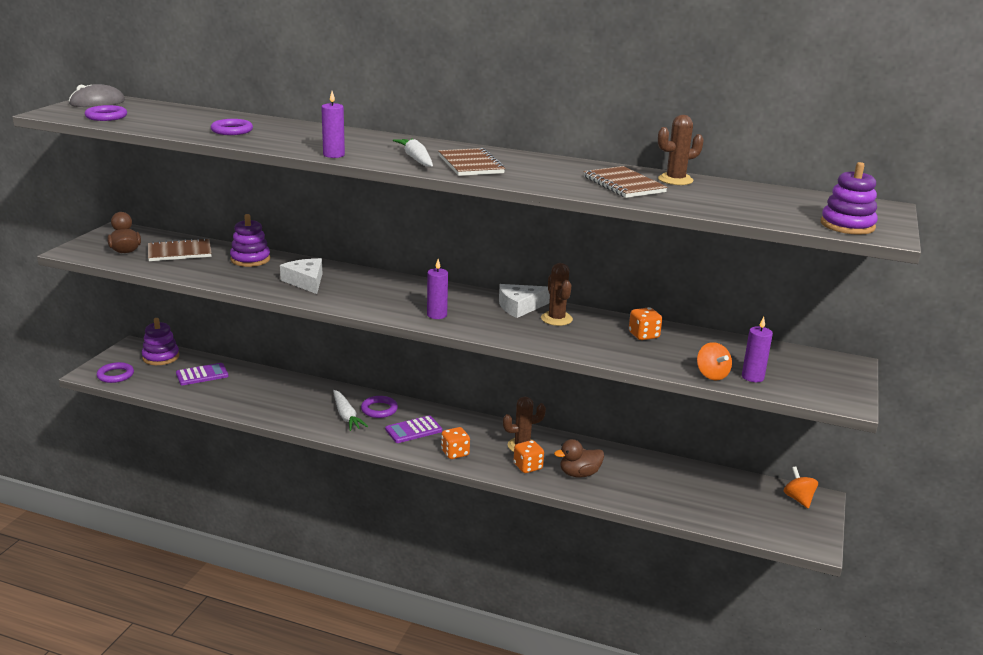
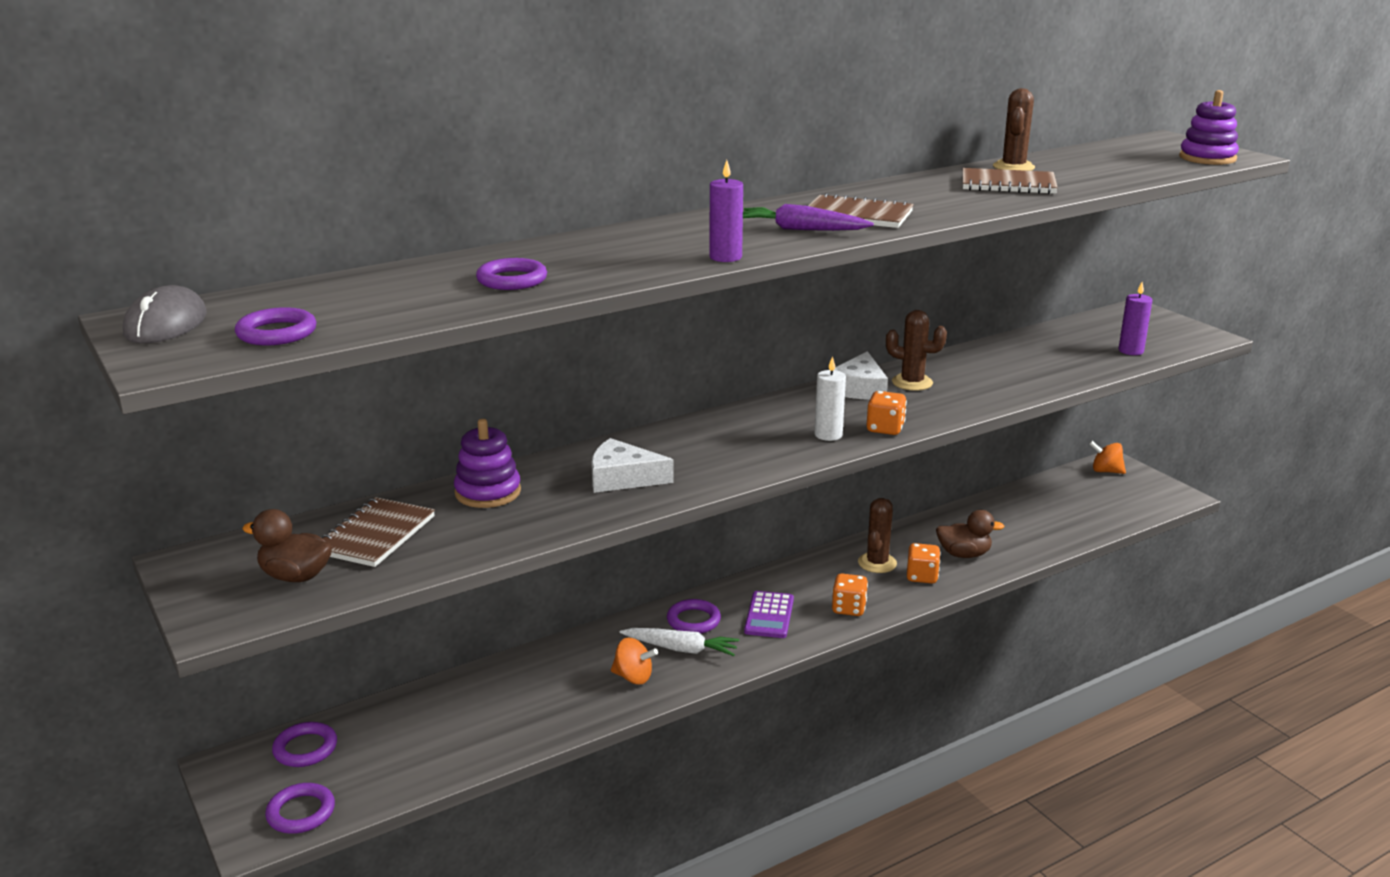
camera: 50 degrees left, 0 degrees up
(161, 357) = (305, 748): purple stacking toy -> purple ring
(202, 375) = (417, 727): purple calculator -> none
(416, 159) = (801, 229): white carrot -> purple carrot
(437, 315) = (828, 435): purple candle -> white candle
(579, 474) = (964, 554): brown duck -> brown duck turned 105 degrees counterclockwise
(643, 335) = (996, 360): orange dice -> orange dice (885, 429)
(711, 375) = (1111, 364): orange spinning top -> orange spinning top (633, 677)

